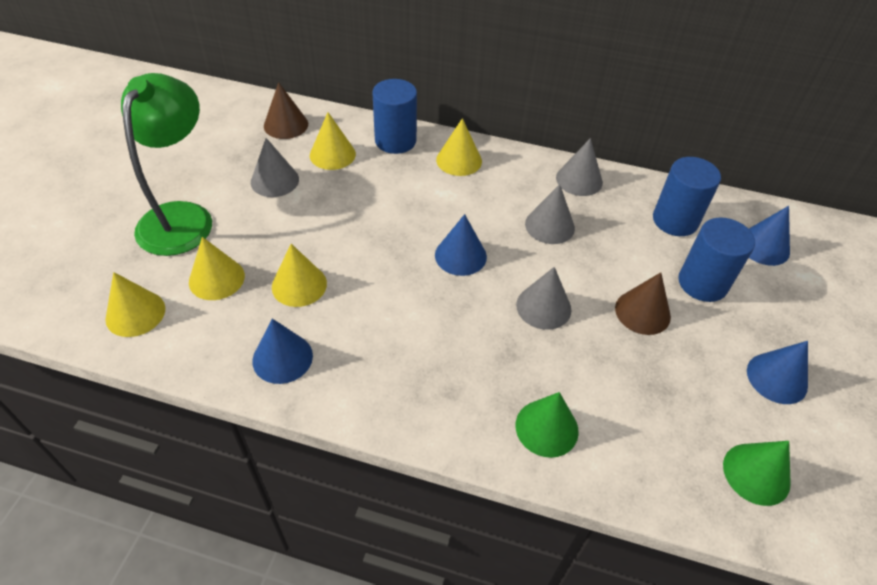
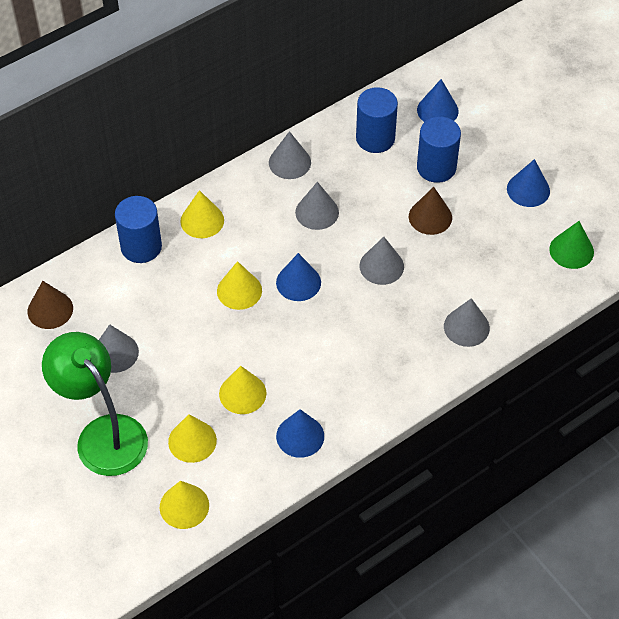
camera: 50 degrees left, 5 degrees up
(332, 154) = (119, 298): yellow cone -> yellow cone (239, 290)
(546, 428) = (466, 327): green cone -> grey cone

